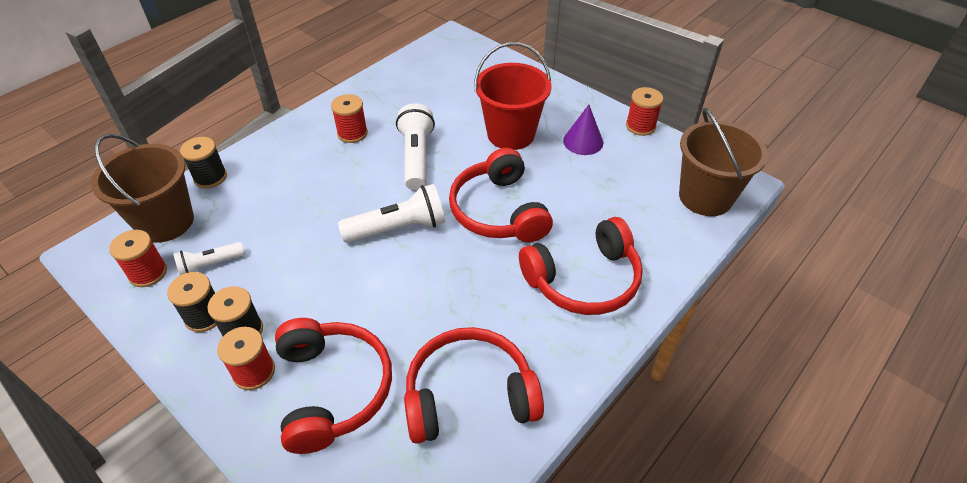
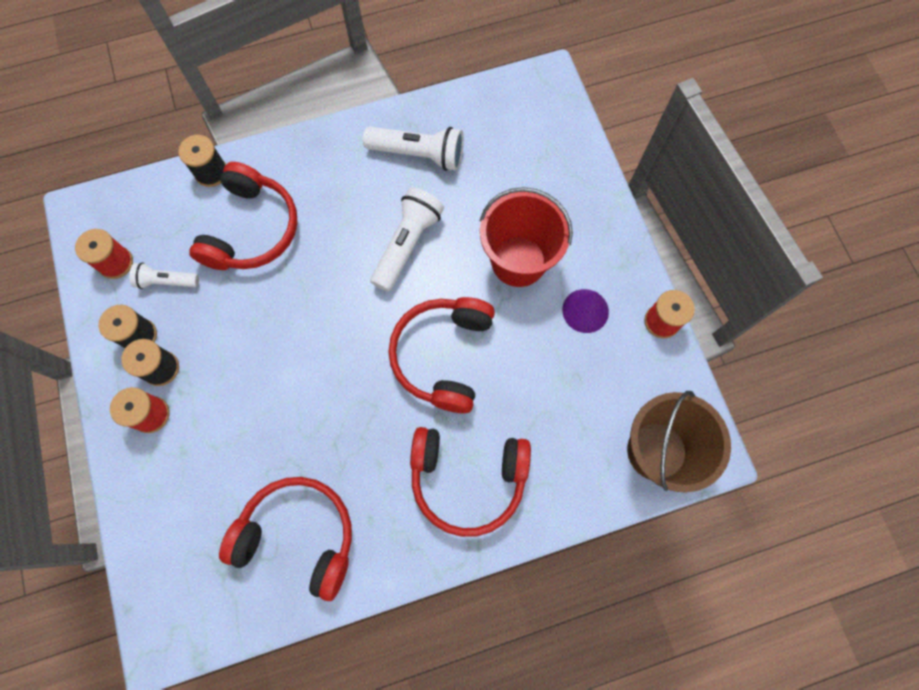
camera: 30 degrees right, 25 degrees up
(165, 222) = (152, 209): brown bucket -> none
(332, 389) = (200, 467): red headphones -> red headphones (251, 229)
(352, 133) = (365, 179): red spool -> none
(398, 228) = (341, 326): white flashlight -> white flashlight (419, 154)

